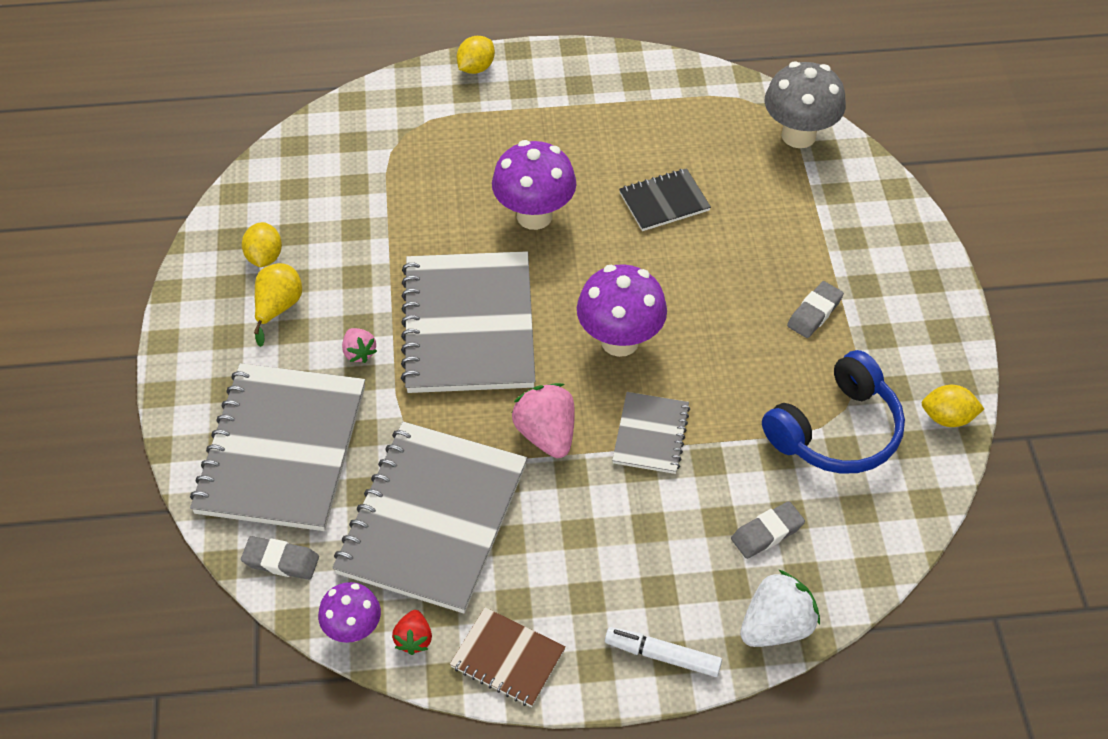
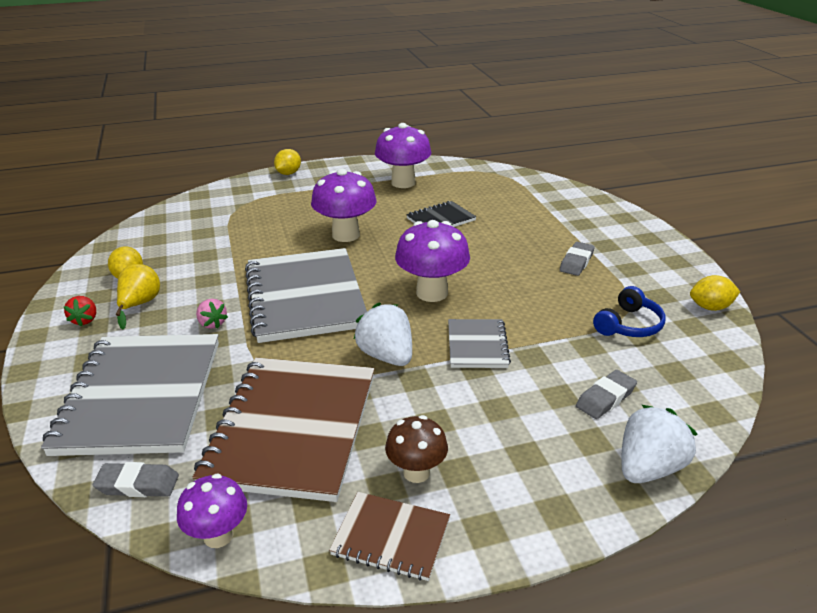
camera: 10 degrees left, 20 degrees down
(414, 639) = (286, 535): red strawberry -> red strawberry (85, 320)
(432, 518) = (292, 429): grey notebook -> brown notebook
(546, 434) = (386, 356): pink strawberry -> white strawberry
(546, 592) = (416, 472): none -> brown mushroom
(631, 113) = (403, 183): none -> purple mushroom
(662, 656) = (550, 510): white marker -> none
(798, 135) = (522, 182): grey mushroom -> none
(836, 431) = (628, 325): blue headphones -> blue headphones, size x0.61

